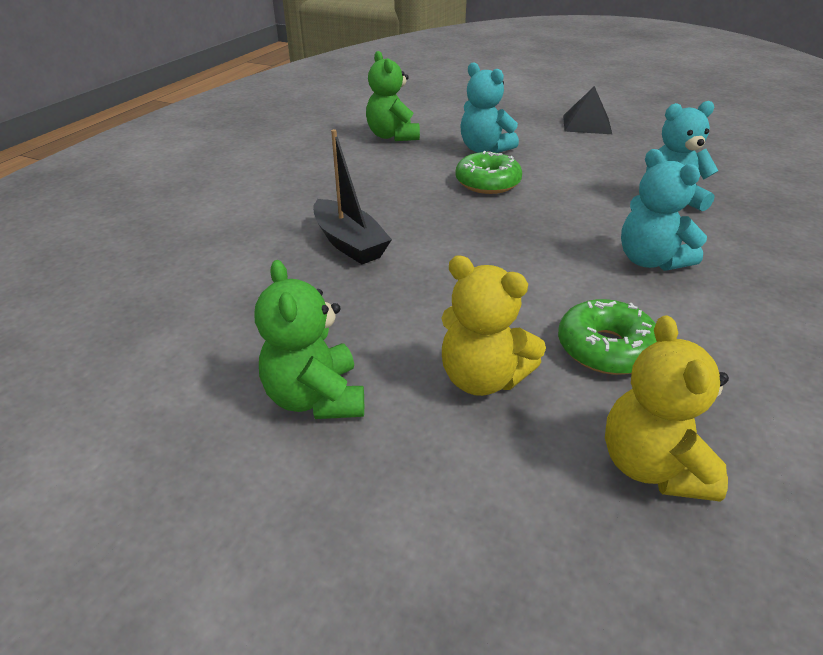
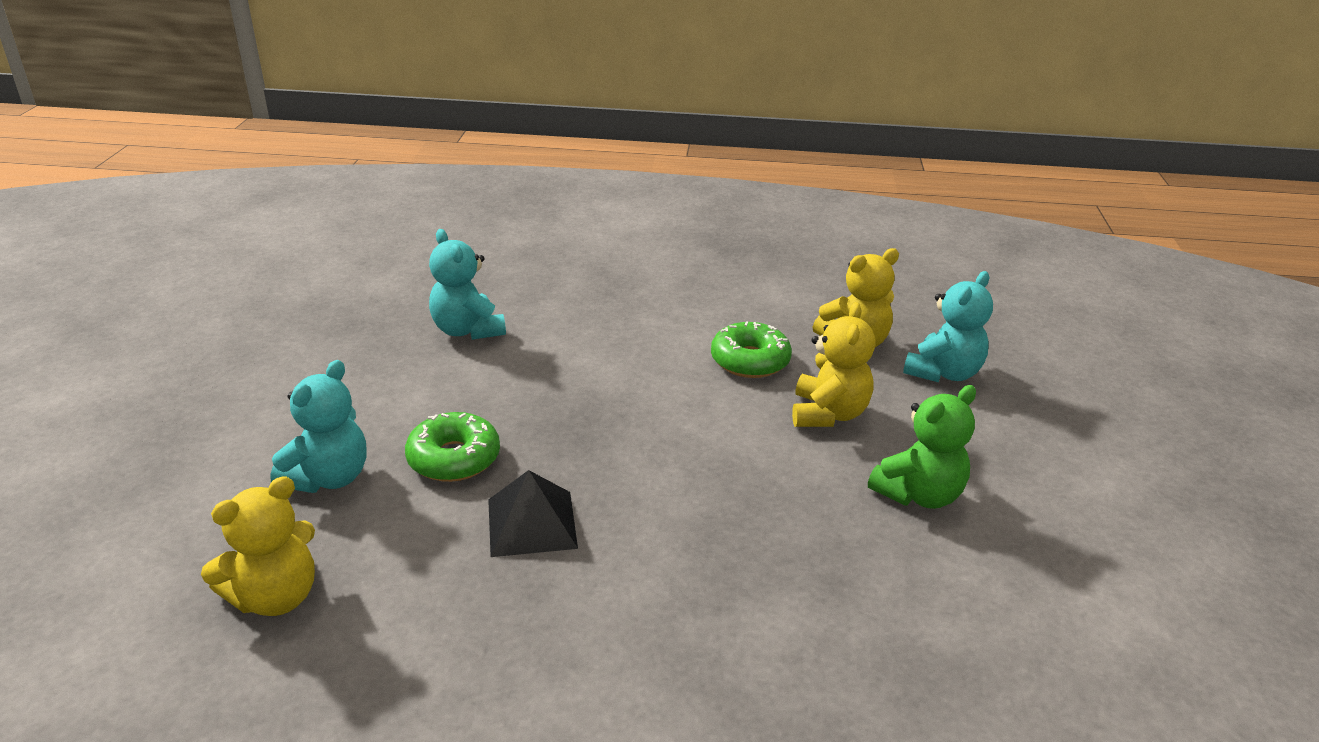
camera: 110 degrees left, 5 degrees down
(349, 243) = (669, 545): black boat -> none
(392, 136) = (275, 597): green teddy bear -> yellow teddy bear
(587, 124) = (213, 391): black pyramid -> black pyramid (531, 523)
(650, 260) = (601, 341): turquoise teddy bear -> turquoise teddy bear (943, 373)

